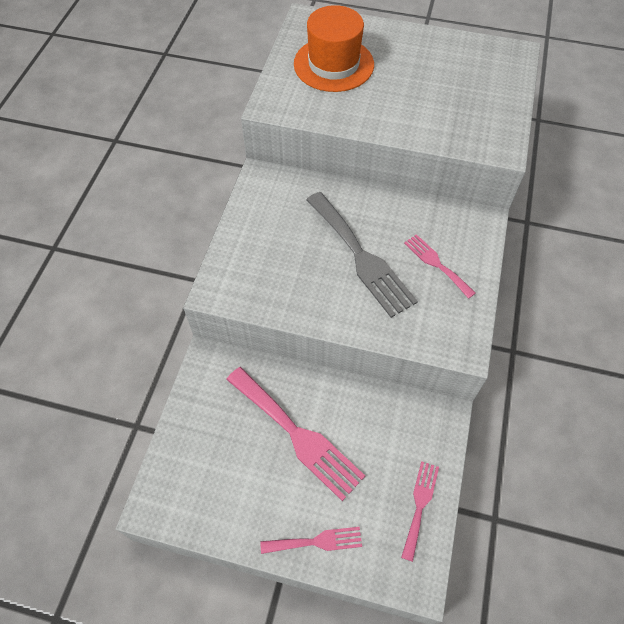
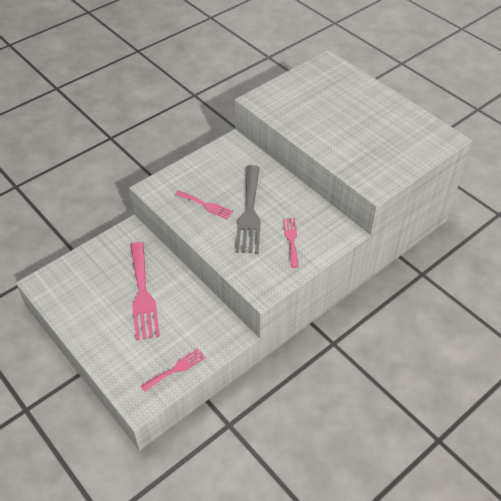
camera: 35 degrees right, 10 degrees down
(316, 541) = (104, 350): pink fork -> pink fork (206, 205)
(333, 64) = (318, 94): orange hat -> none

